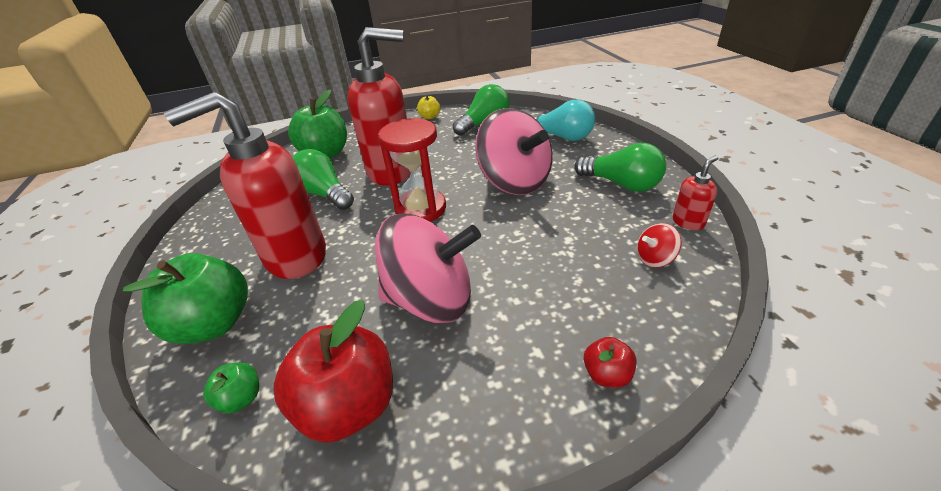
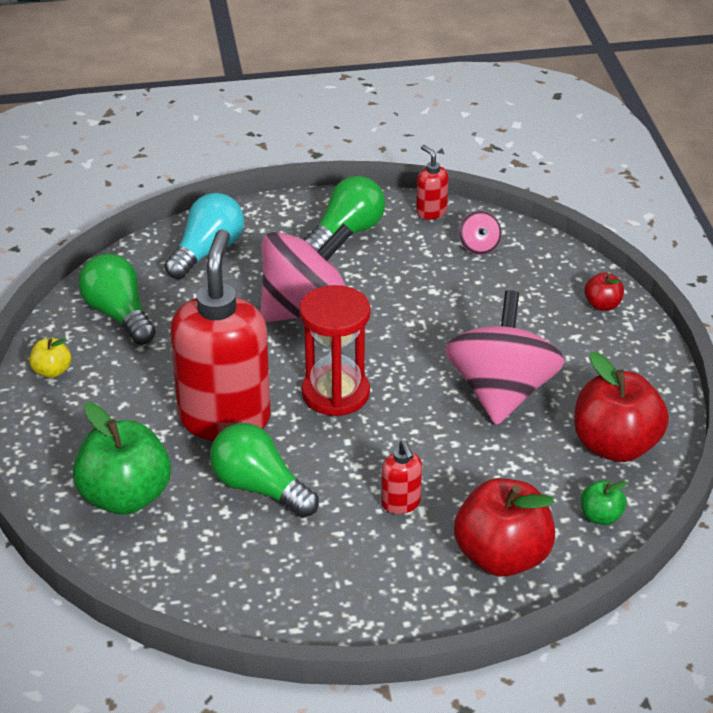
camera: 85 degrees left, 0 degrees up
(214, 324) = (502, 557): green apple -> red apple
(295, 257) = (401, 504): red soap dispenser -> red soap dispenser, size x0.41
(324, 194) = (260, 488): green light bulb -> green light bulb turned 75 degrees clockwise
(654, 259) = (479, 247): red spinning top -> pink spinning top

